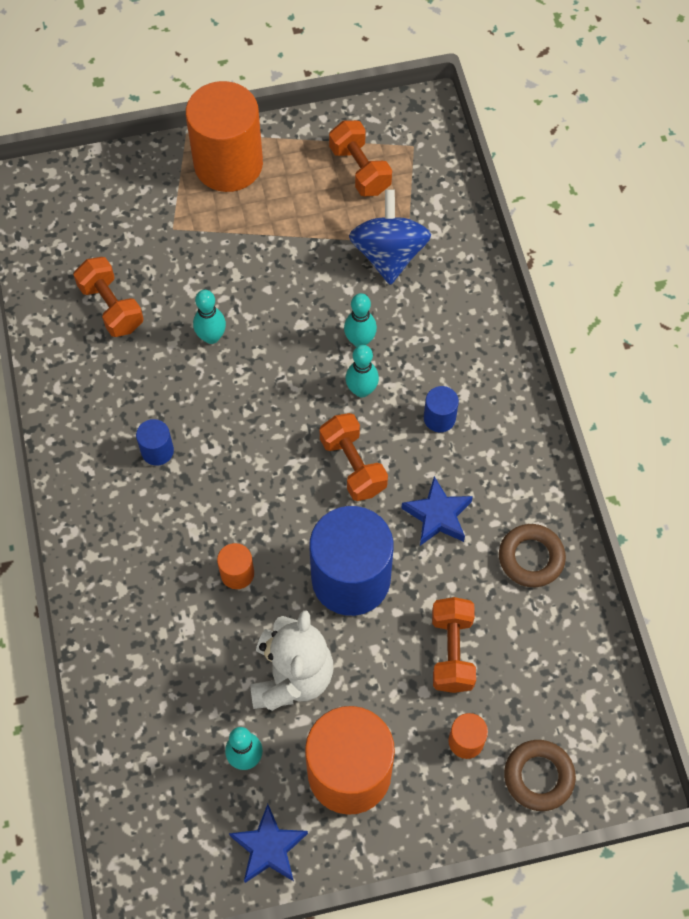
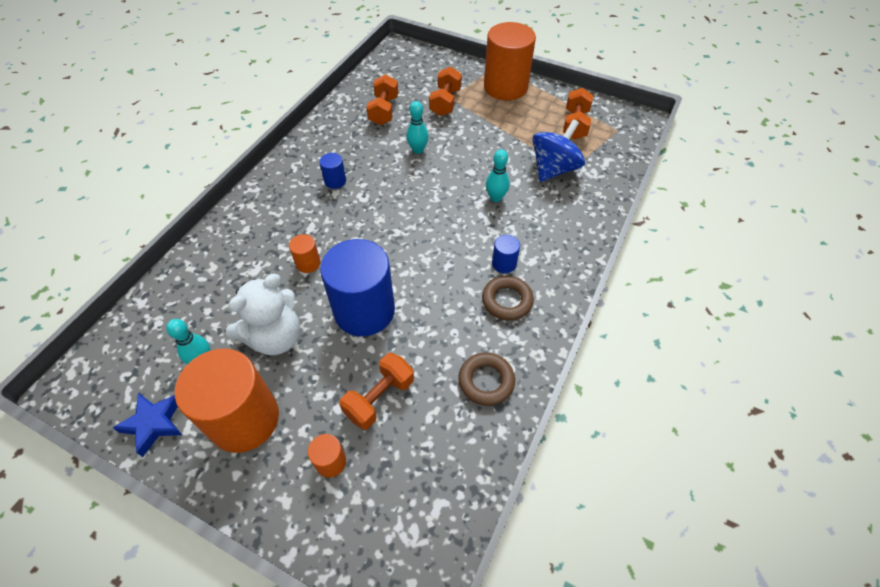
camera: 40 degrees right, 10 degrees down
(353, 465) = (428, 254): orange dumbbell -> orange dumbbell (445, 102)
(361, 390) = (472, 221): turquoise bowling pin -> none
(438, 515) = (450, 314): blue star -> none
(538, 776) = (352, 529): brown ring -> brown ring (507, 301)

